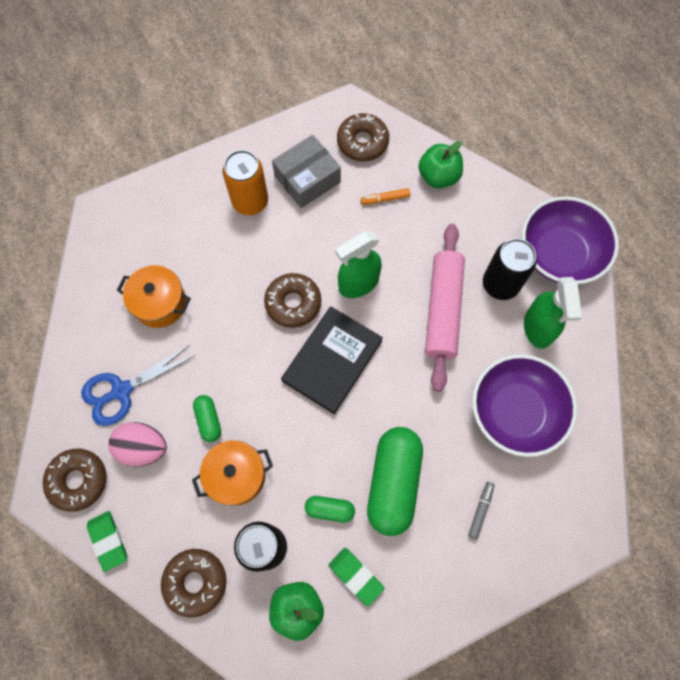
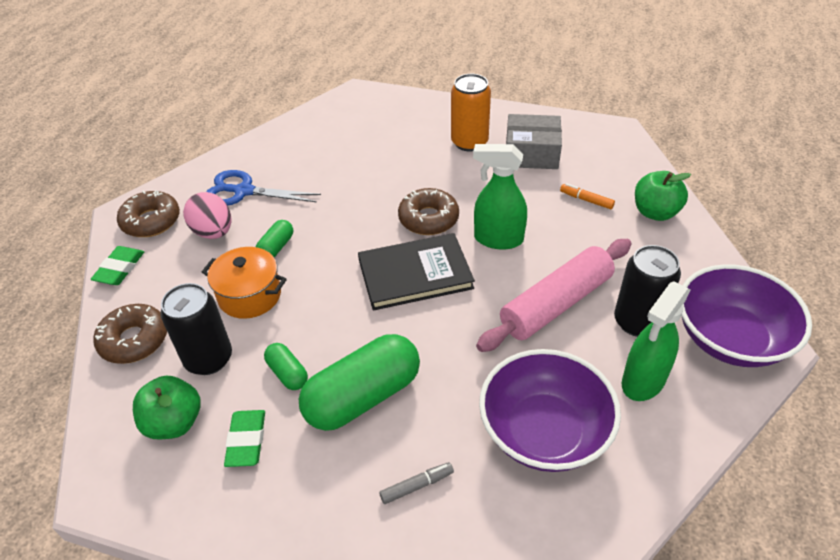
camera: 45 degrees right, 25 degrees down
(160, 303) = (332, 160): orange pot -> none
(362, 142) = (606, 156): brown donut -> none

